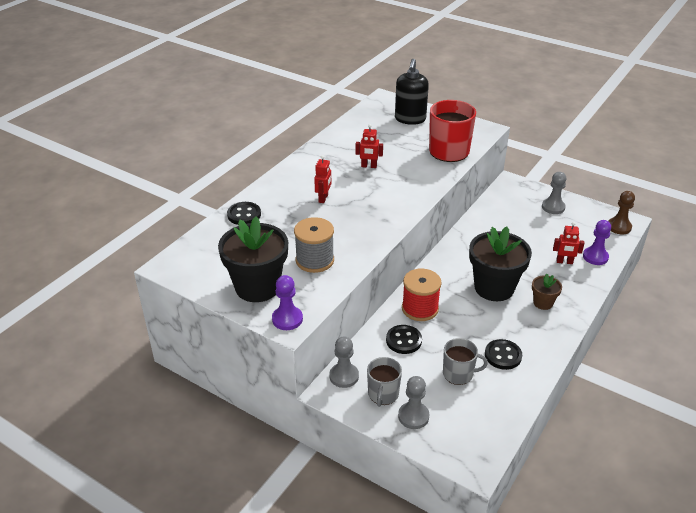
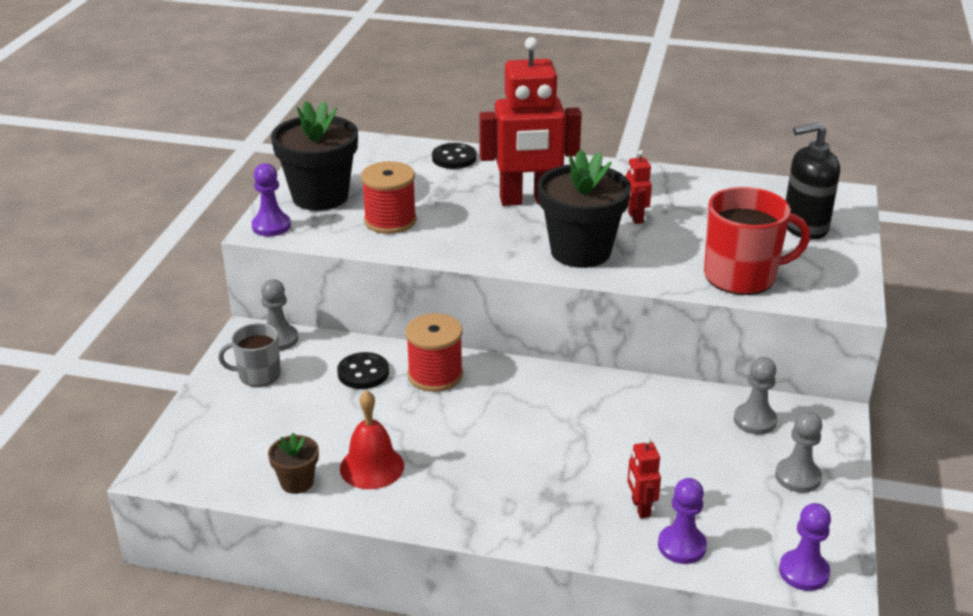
camera: 70 degrees right, 5 degrees down
(315, 260) = (390, 221): grey spool -> red spool
(323, 198) = (528, 200): red robot -> red robot, size x2.33
(413, 416) = (227, 405): grey pawn -> grey pawn (754, 420)
(458, 374) = (318, 431): grey mug -> none
(494, 288) = (522, 437): black flower pot -> black flower pot (580, 251)
(503, 355) = (372, 467): black button -> red bell
(543, 303) = (514, 494): brown flower pot -> brown flower pot (297, 482)
(619, 227) = (803, 572): brown pawn -> purple pawn

